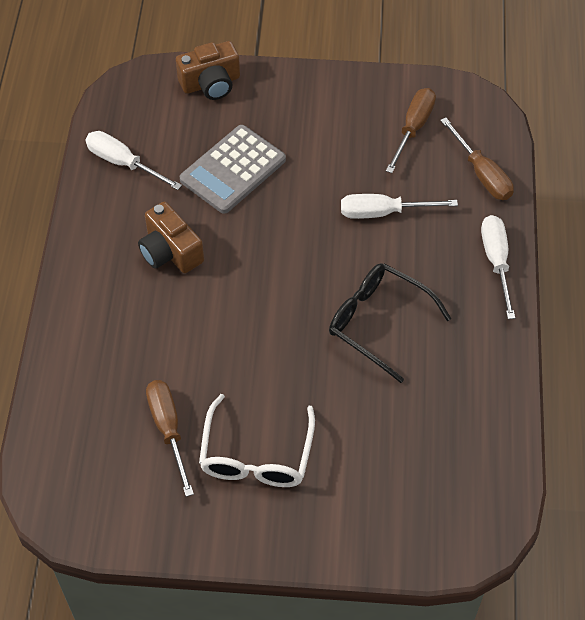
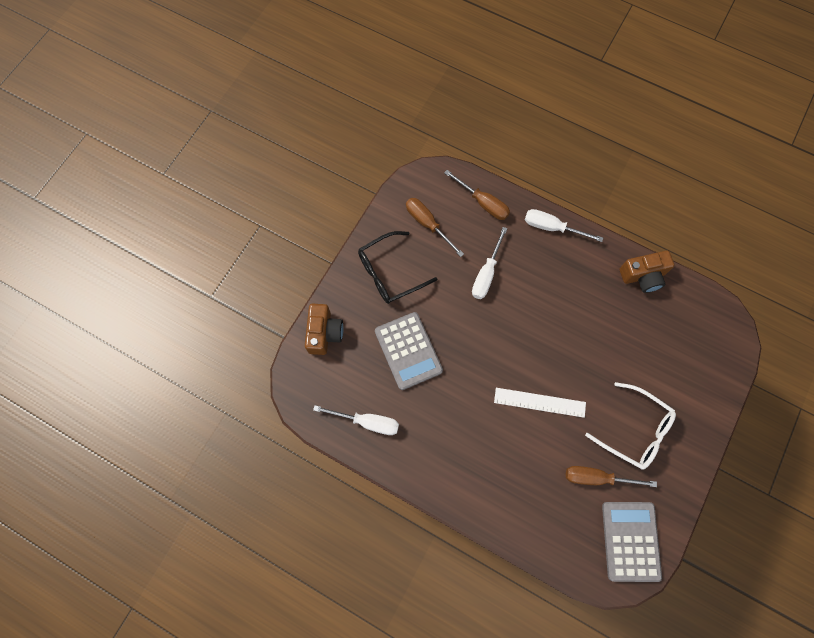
camera: 65 degrees left, 15 degrees up
(101, 496) = (630, 541): none -> grey calculator
(123, 163) = (367, 422): white screwdriver -> white screwdriver turned 135 degrees counterclockwise
(170, 251) = (458, 420): brown camera -> brown camera (643, 276)
(238, 330) = (539, 402): none -> white ruler
(378, 322) = (568, 315): black glasses -> black glasses (390, 273)
(482, 173) = (483, 203): brown screwdriver -> brown screwdriver turned 45 degrees clockwise

